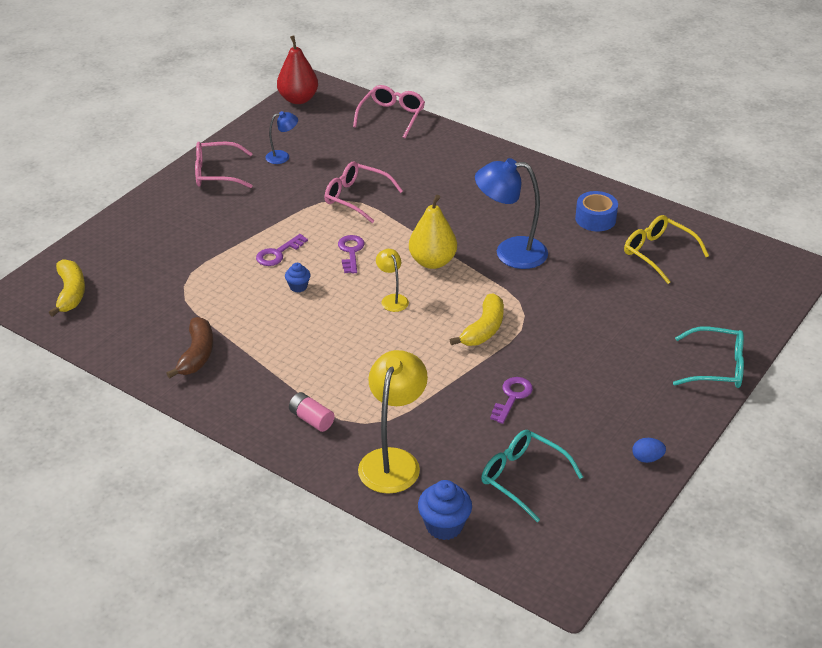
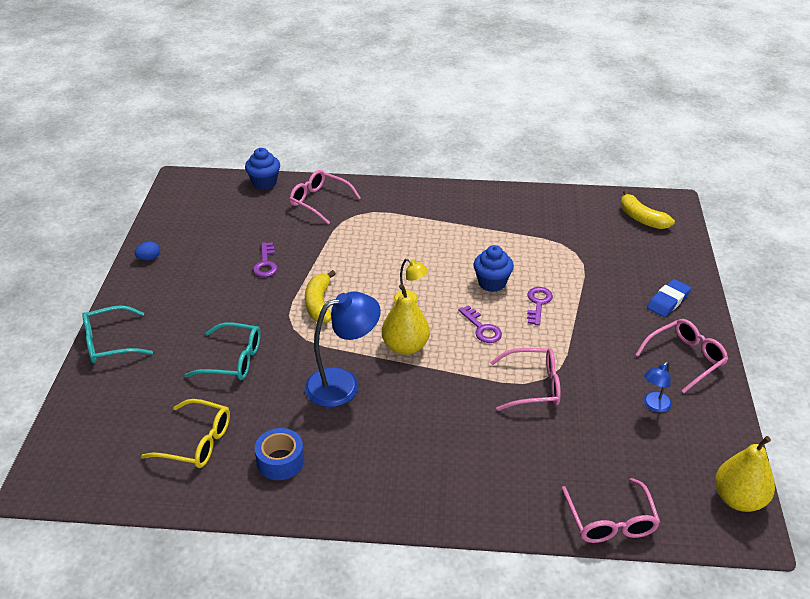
camera: 150 degrees right, 0 degrees up
(166, 214) = (668, 301): none -> blue eraser
(197, 354) = (506, 213): brown banana -> none
(298, 99) = (739, 499): red pear -> yellow pear
(298, 287) = (492, 283): blue cupcake -> blue cupcake, size x1.73
(311, 419) = (391, 205): pink battery -> none
(393, 460) = (320, 202): yellow lamp -> pink glasses
(523, 478) = (229, 220): turquoise glasses -> turquoise glasses (232, 360)

